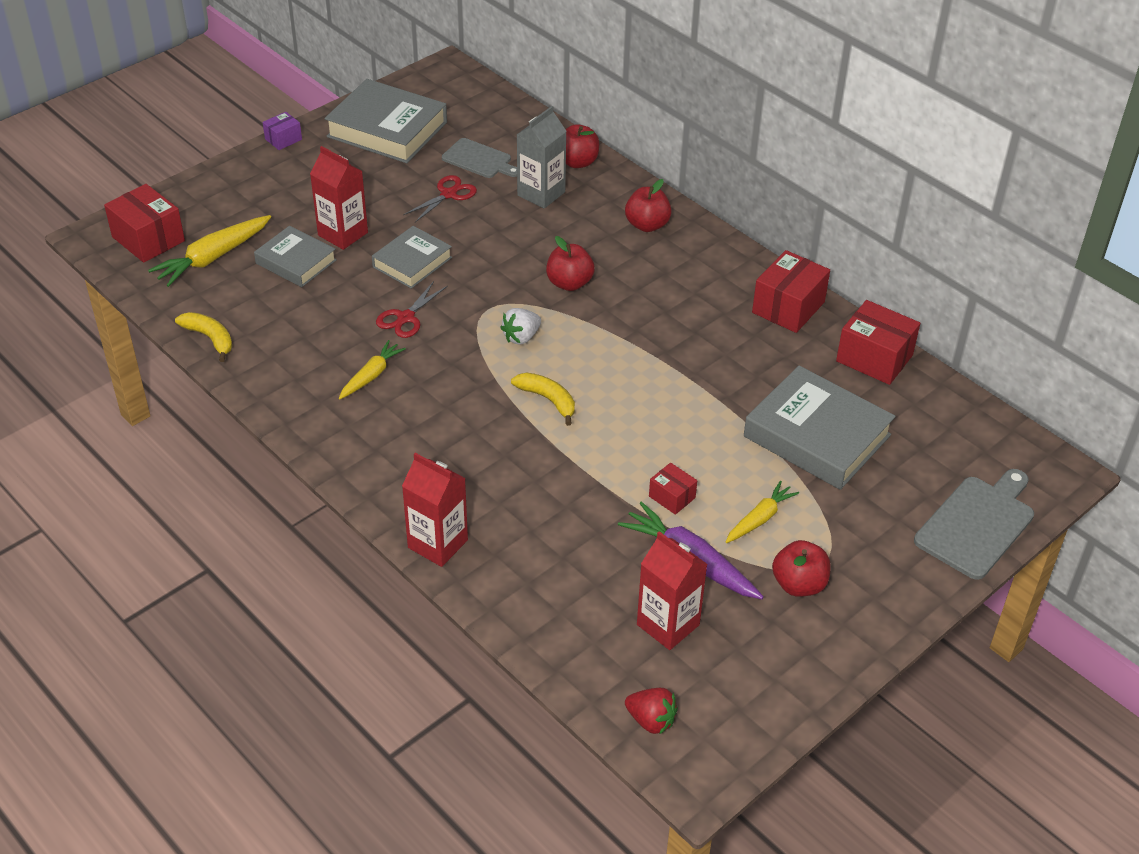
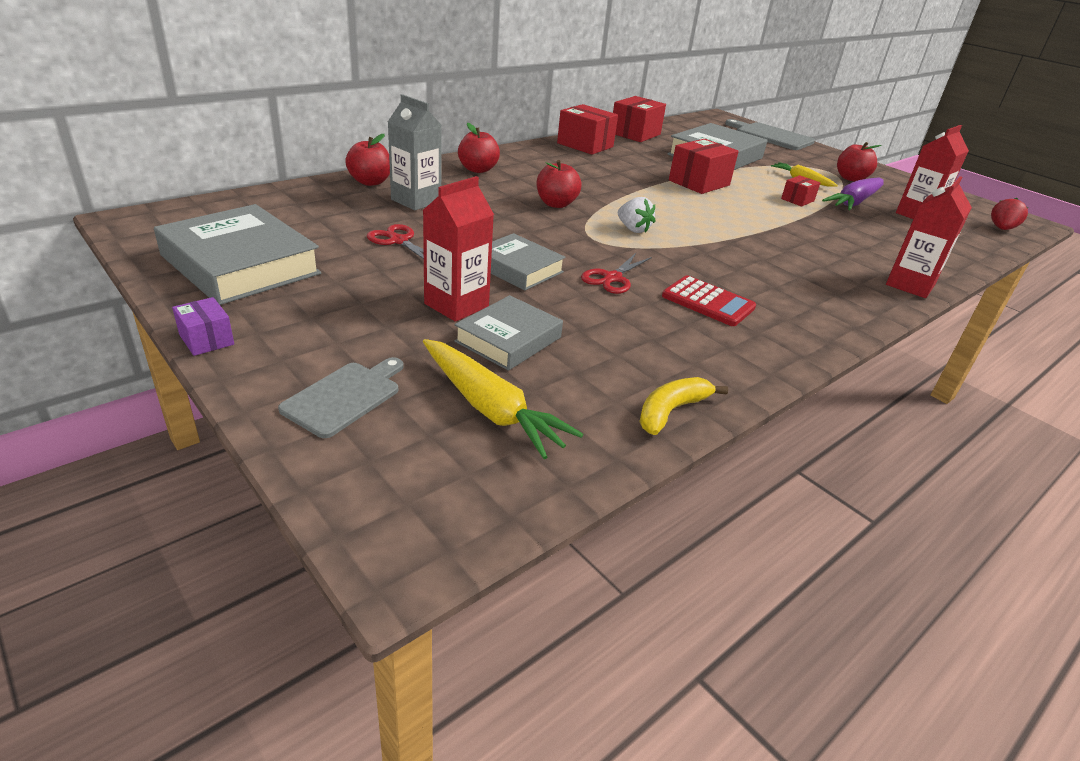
camera: 90 degrees left, 10 degrees down
(148, 239) = (427, 480): red box -> red box (699, 183)
(371, 376) = (708, 302): yellow carrot -> red calculator
(387, 129) = (241, 264): grey book -> grey book turned 75 degrees counterclockwise
(405, 318) = (612, 278): red scissors -> red scissors turned 90 degrees clockwise
(479, 160) = (340, 221): grey cutting board -> grey cutting board (345, 397)
(548, 400) = (712, 227): yellow banana -> none

